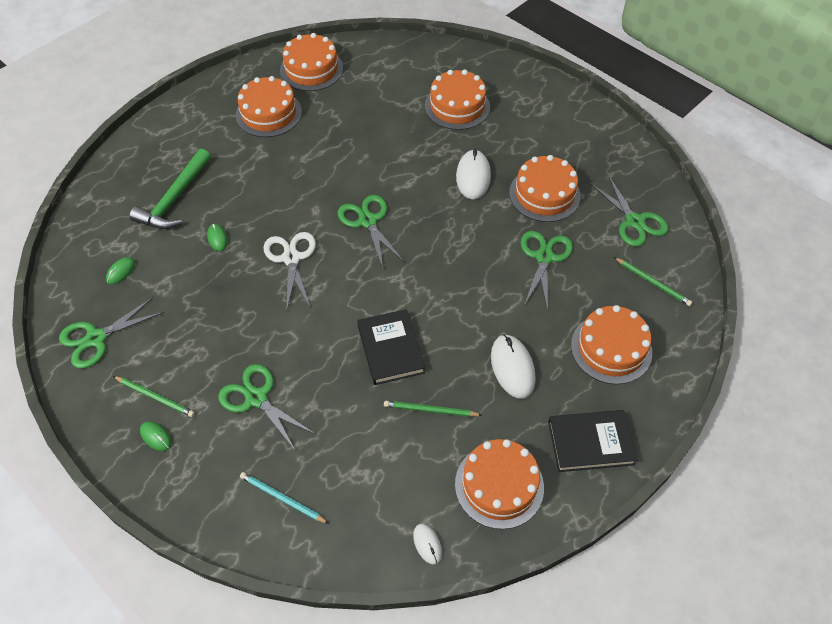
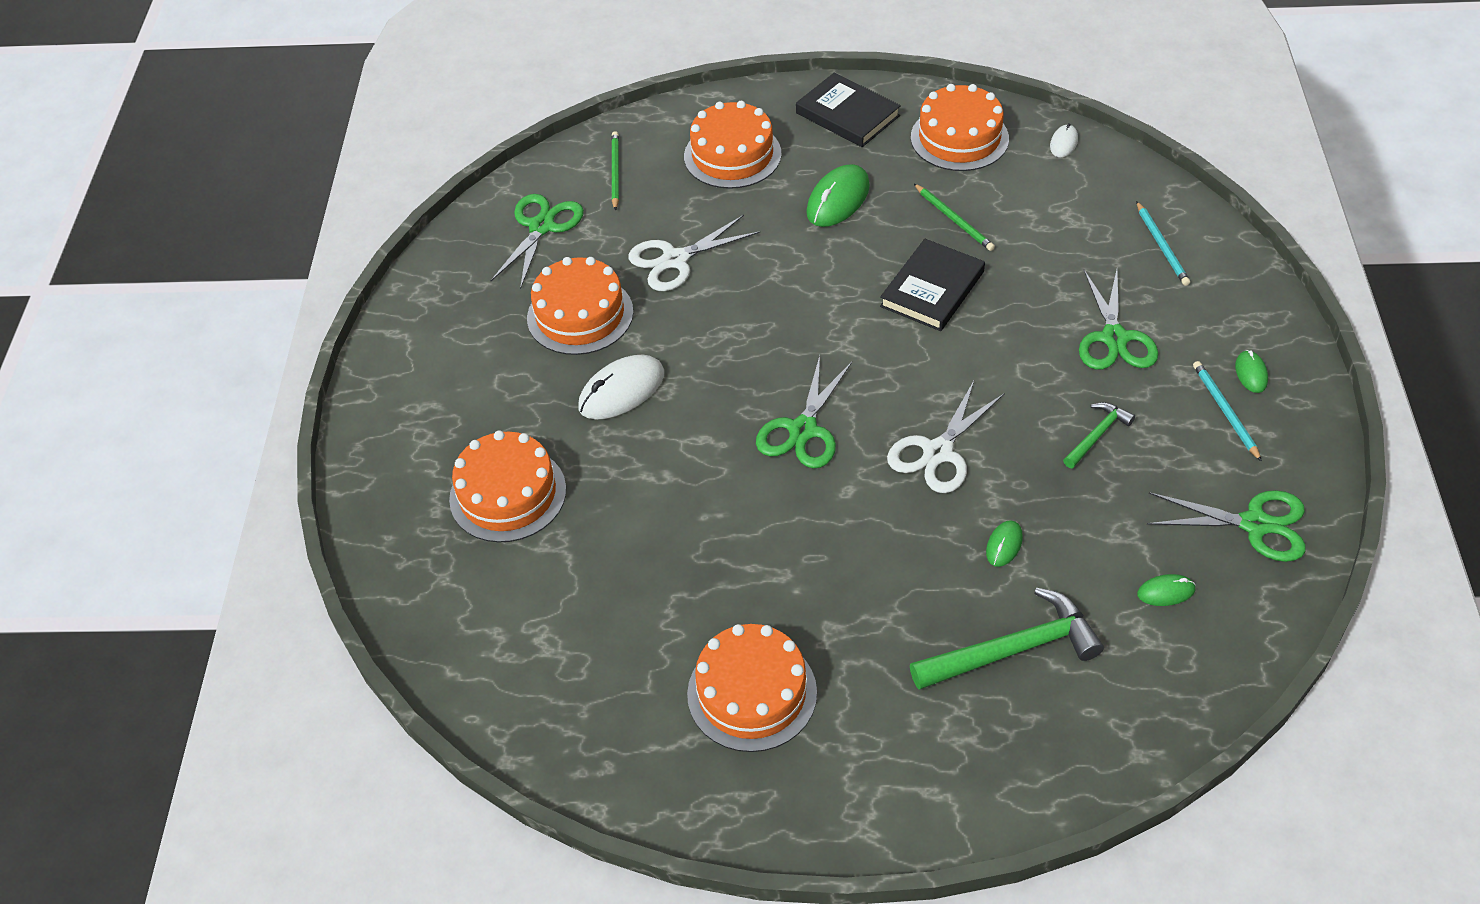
camera: 130 degrees left, 5 degrees down
(155, 397) = (1225, 411): green pencil -> turquoise pencil
(217, 328) = (1097, 435): none -> green hammer
(311, 69) = (605, 726): orange cake -> none
(512, 367) = (838, 199): white mouse -> green mouse
(544, 257) = (675, 260): green scissors -> white scissors

